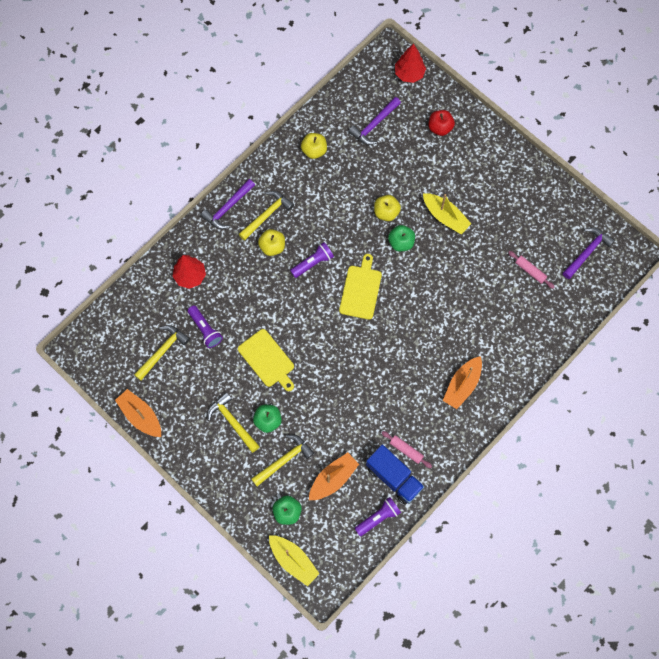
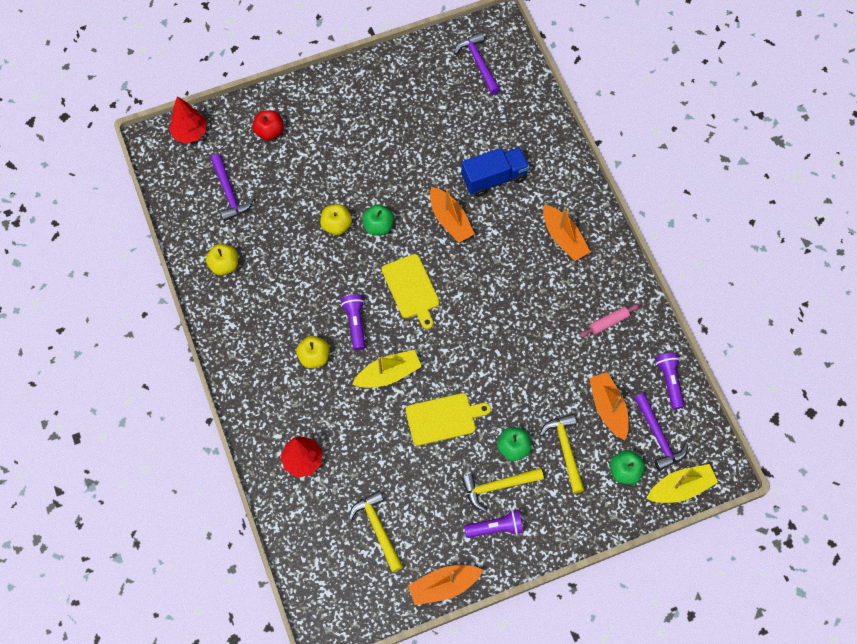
camera: 65 degrees left, 5 degrees down
(205, 329) = (375, 470): purple flashlight -> purple flashlight (496, 528)
(228, 207) = (242, 384): purple hammer -> purple hammer (658, 436)
(267, 215) = (273, 347): yellow hammer -> none
(361, 290) = (411, 289): yellow cutting board -> yellow cutting board turned 150 degrees counterclockwise
(394, 477) = (633, 347): blue truck -> blue truck (494, 178)
(433, 292) = (450, 220): none -> orange boat
(445, 217) = (372, 172): yellow boat -> yellow boat (388, 374)
(530, 271) = (472, 121): pink rolling pin -> none

